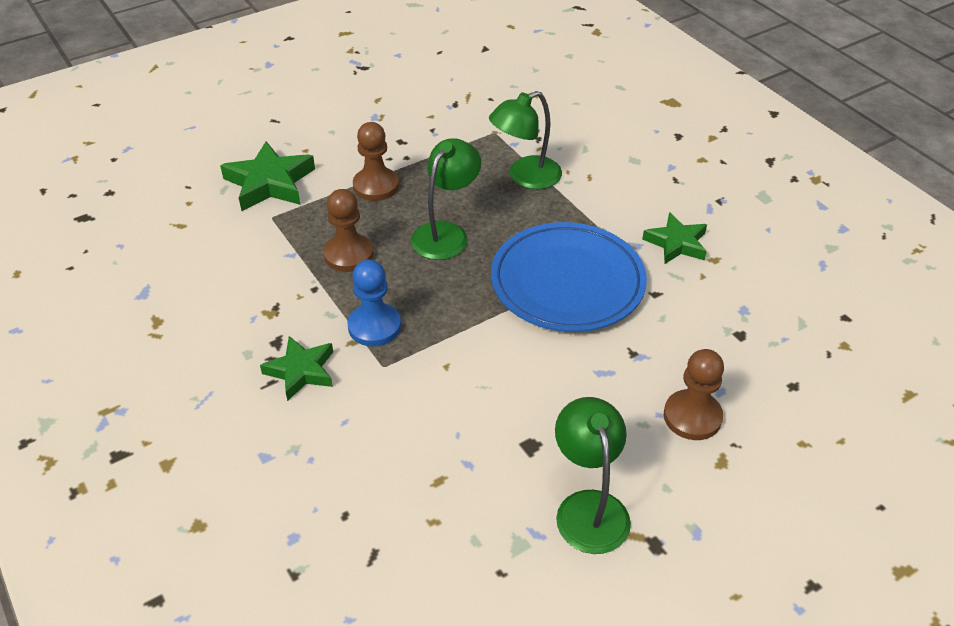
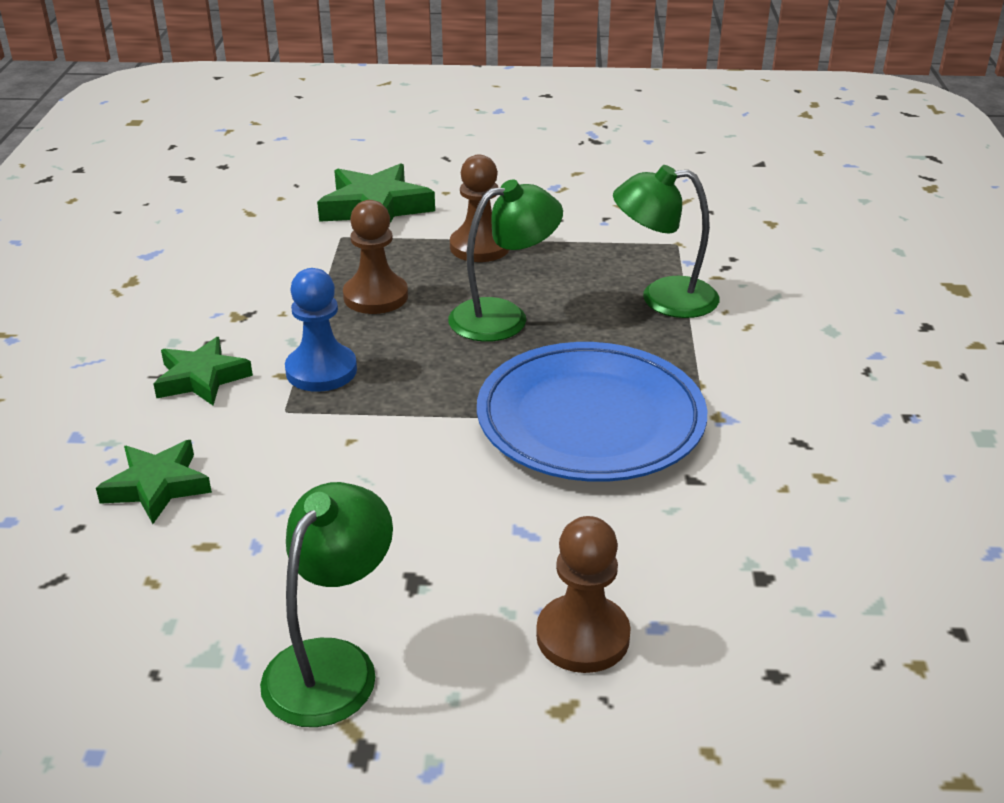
camera: 35 degrees right, 10 degrees down
(676, 243) = (787, 438): green star -> green star (157, 486)

